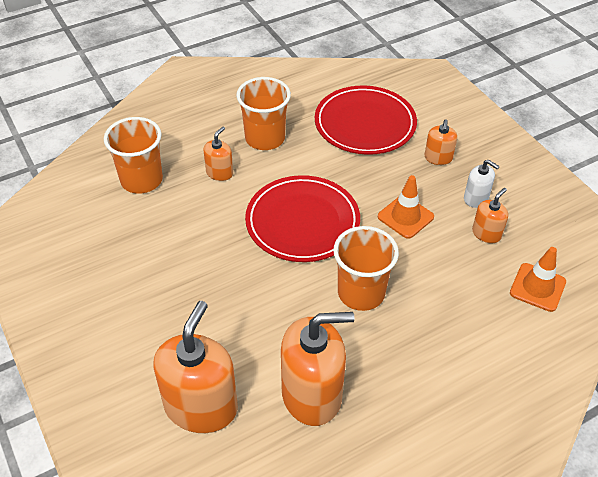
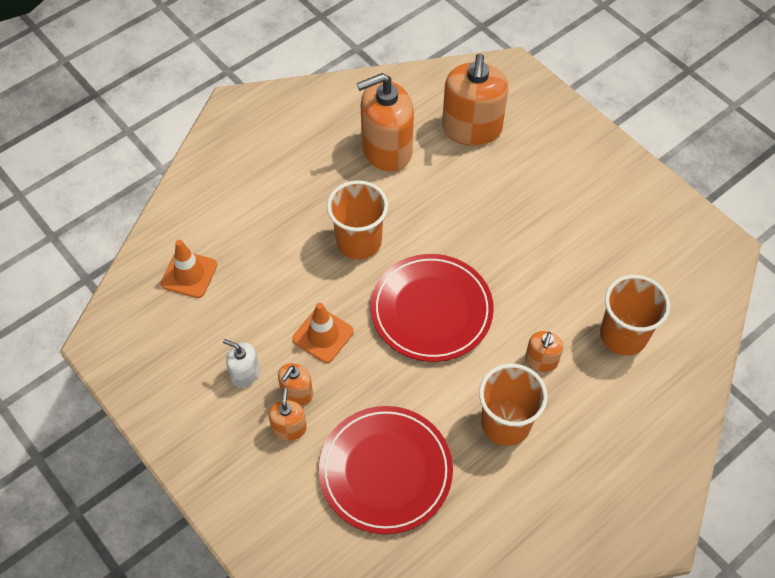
camera: 170 degrees right, 10 degrees up
(486, 233) = (236, 328): orange soap dispenser -> orange soap dispenser (297, 393)

